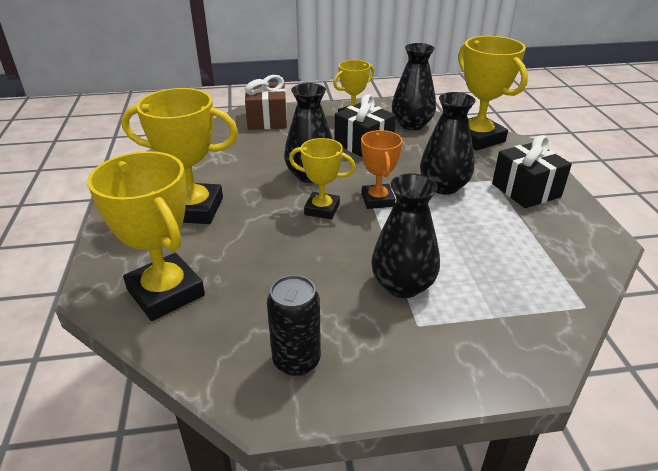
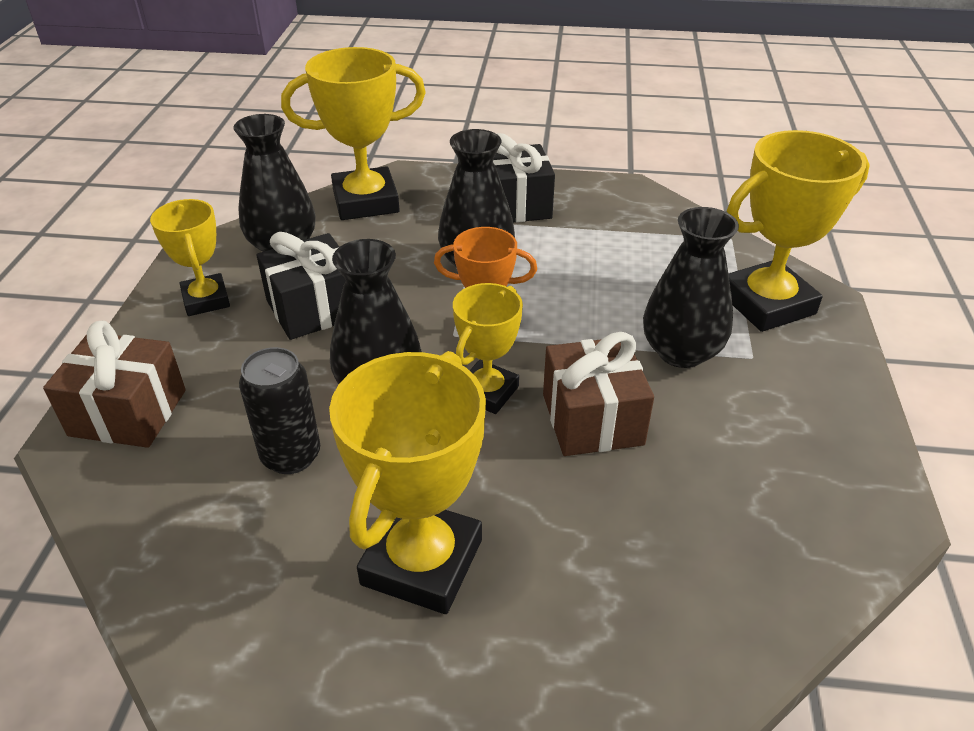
camera: 75 degrees left, 5 degrees up
(165, 292) = (662, 616): yellow trophy -> yellow trophy (767, 304)
(296, 361) = (811, 474): black can -> black can (291, 456)
(314, 251) = (592, 419): none -> brown gift

